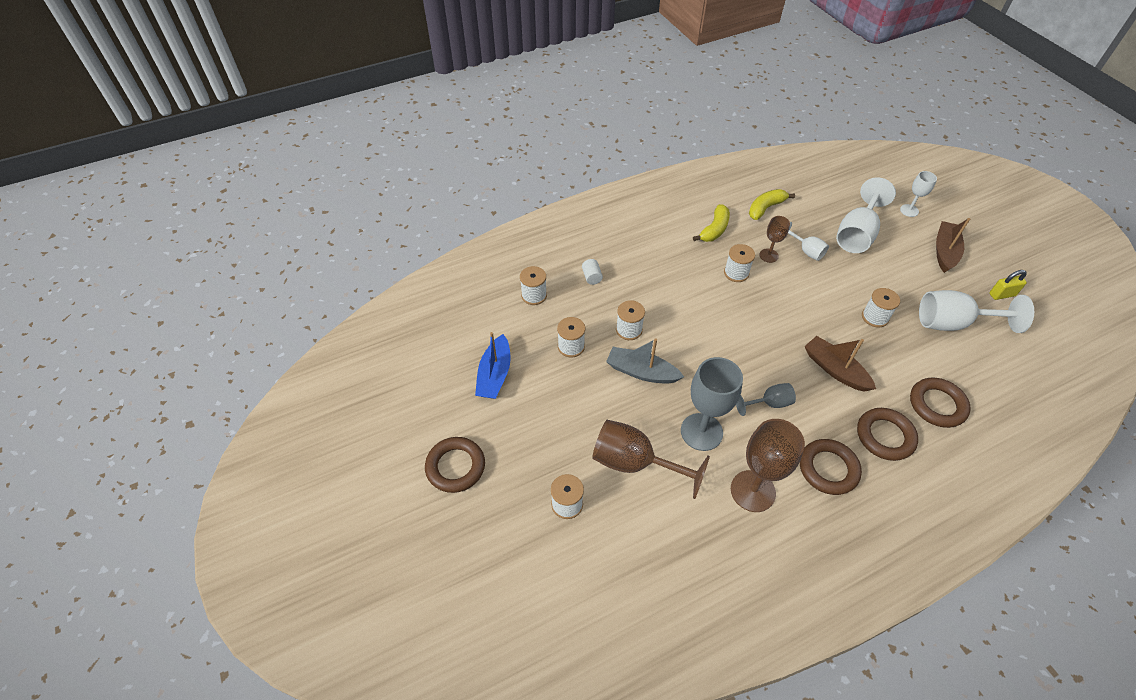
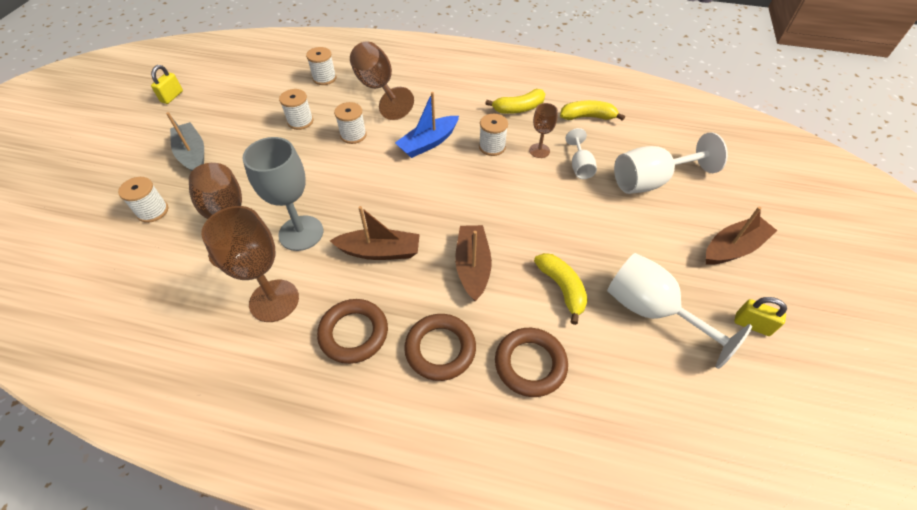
camera: 40 degrees right, 0 degrees up
(420, 401) = (172, 96): none -> yellow padlock
(455, 467) = (133, 144): brown ring -> none
(495, 375) = (231, 108): blue boat -> blue boat (428, 143)
(592, 277) = (378, 89): white cylinder -> brown goblet
(641, 372) = (321, 166): grey boat -> grey boat (193, 155)
(769, 403) = (380, 251): grey goblet -> brown boat
(875, 317) = (572, 253): white spool -> none
(896, 345) = (562, 288): none -> yellow banana
(909, 210) = (740, 193): white goblet -> none

